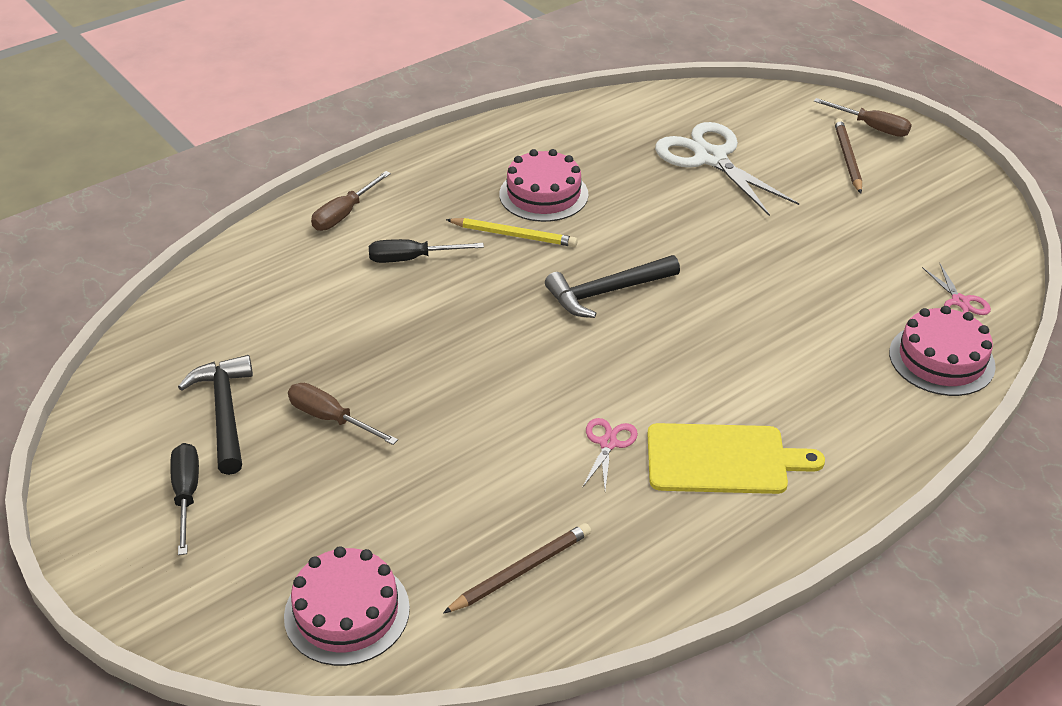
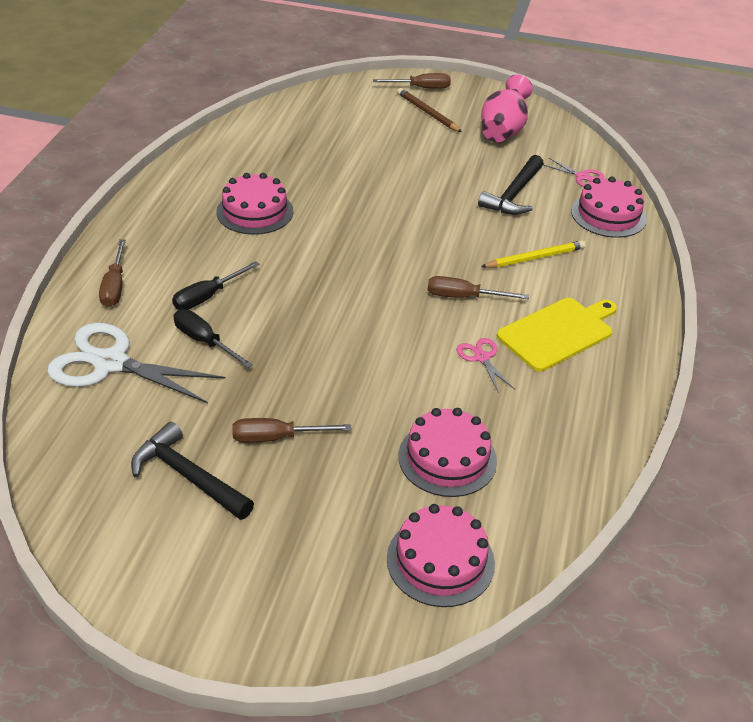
camera: 40 degrees left, 0 degrees up
(186, 495) = (228, 552): black screwdriver -> black screwdriver (204, 341)
(460, 522) = (447, 458): none -> pink cake
(513, 235) = (265, 248): yellow pencil -> yellow pencil (535, 258)
(521, 571) = (519, 467): brown pencil -> none
(607, 292) = (372, 260): black hammer -> black hammer (514, 194)
(660, 373) = (464, 297): none -> brown screwdriver
(710, 158) = (342, 144): white scissors -> white scissors (111, 363)
(918, 211) = (503, 131): none -> pink vase

